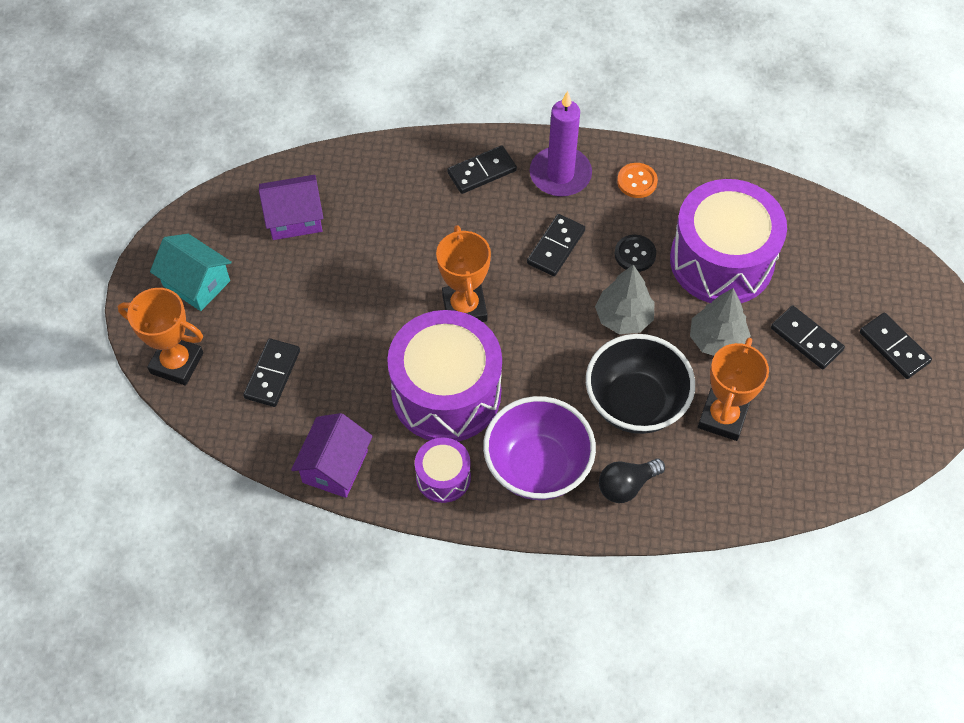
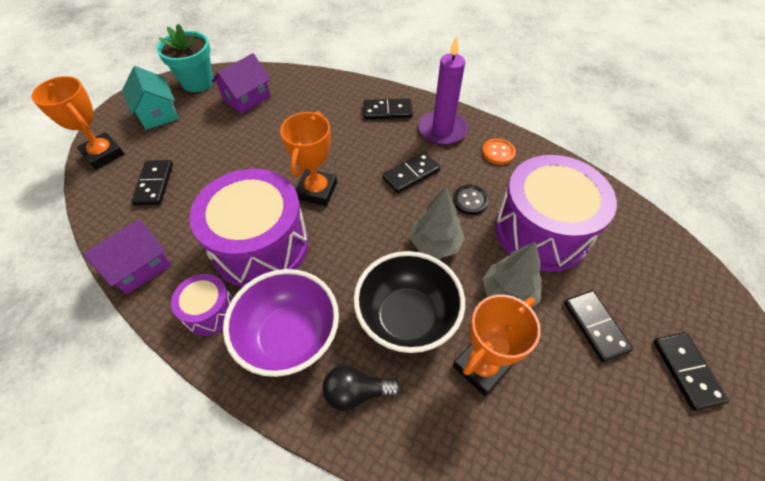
camera: 25 degrees right, 5 degrees down
(210, 218) = (198, 82): none -> turquoise flower pot
(272, 374) = (154, 184): black domino -> black domino turned 45 degrees counterclockwise
(294, 218) = (247, 98): purple house -> purple house turned 60 degrees counterclockwise

